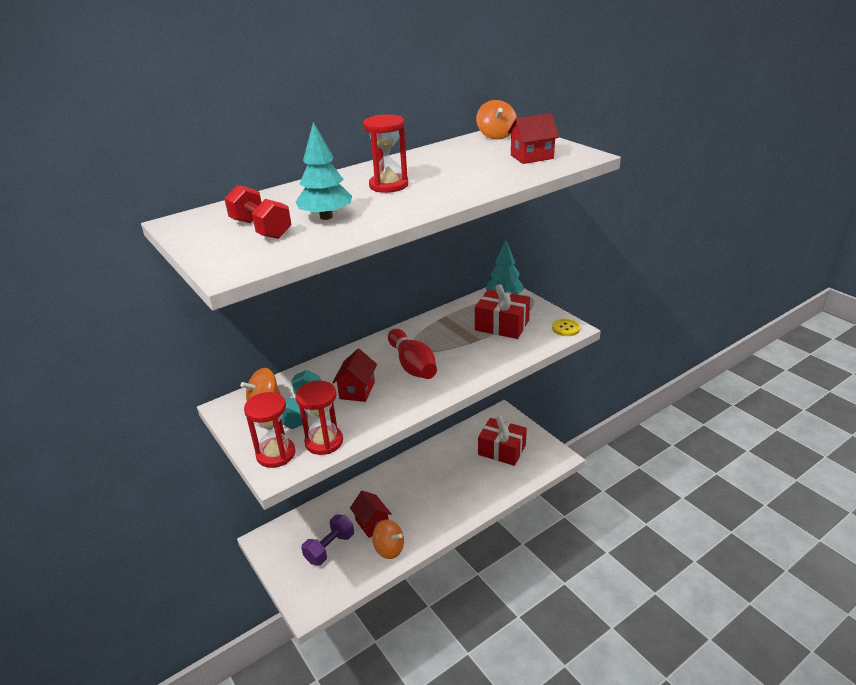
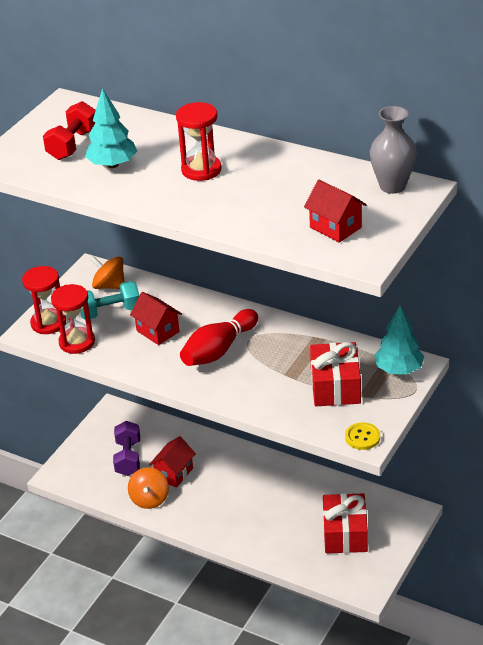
camera: 65 degrees right, 5 degrees up
(330, 548) = (128, 458): purple dumbbell -> purple dumbbell turned 75 degrees clockwise
(357, 390) = (157, 331): red house -> red house turned 60 degrees clockwise
(496, 136) = (392, 186): orange spinning top -> grey vase

